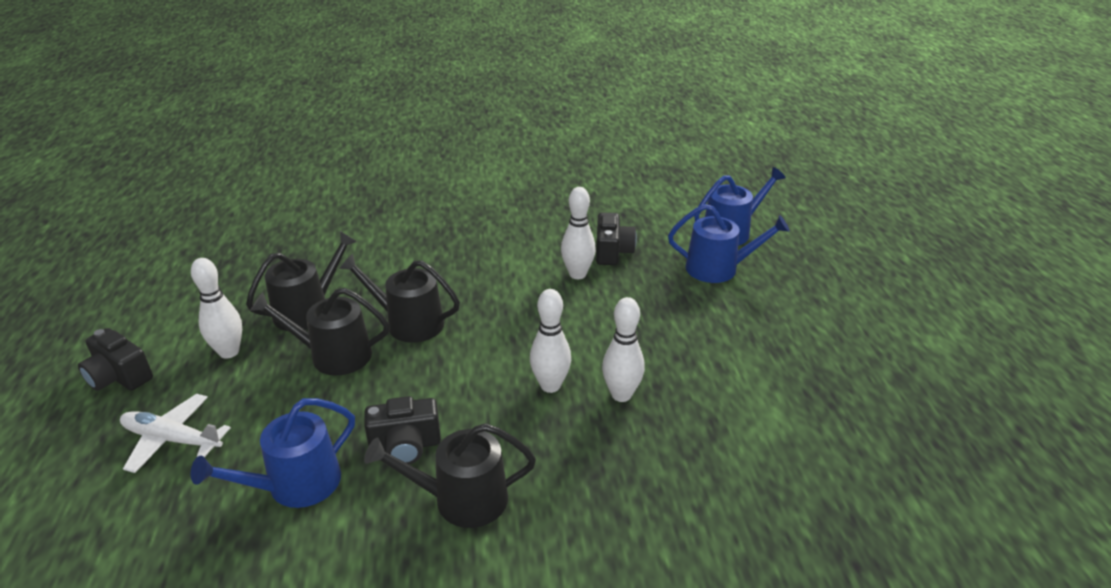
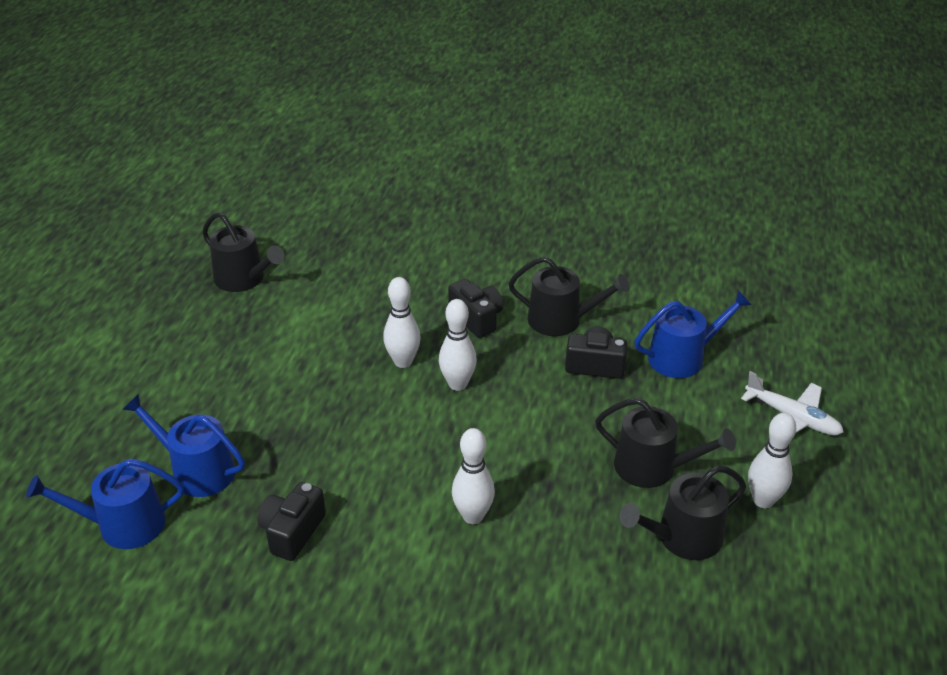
camera: 160 degrees left, 5 degrees up
(119, 377) = (870, 498): black camera -> black camera (476, 319)
(408, 323) = (570, 488): black watering can -> black watering can (244, 279)
(577, 274) = (357, 506): white bowling pin -> white bowling pin (473, 516)

